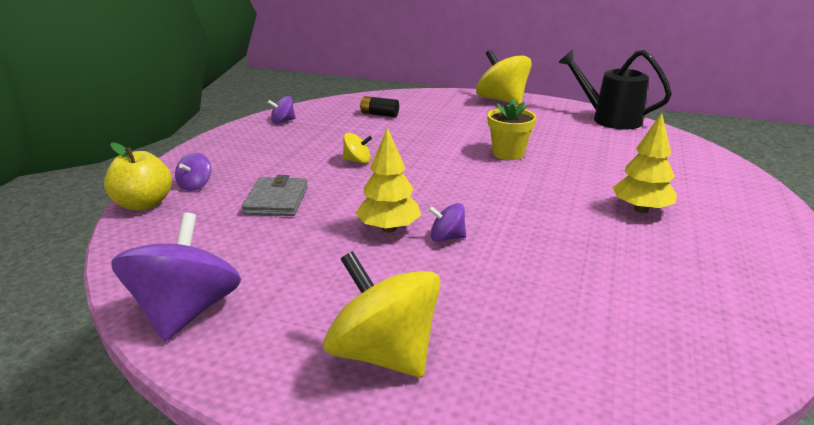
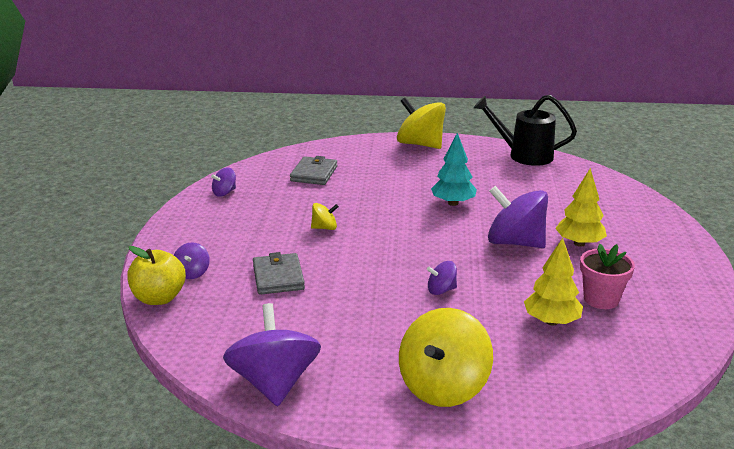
camera: 15 degrees left, 0 degrees up
(379, 114) = (314, 174): black battery -> grey wallet
(383, 353) = (443, 386): yellow spinning top -> yellow spinning top turned 90 degrees counterclockwise
(388, 229) = (390, 289): yellow tree -> yellow tree (551, 321)
(508, 153) = (453, 203): yellow flower pot -> turquoise tree
(561, 199) = (515, 242): none -> purple spinning top
(646, 277) = (601, 299): none -> pink flower pot

